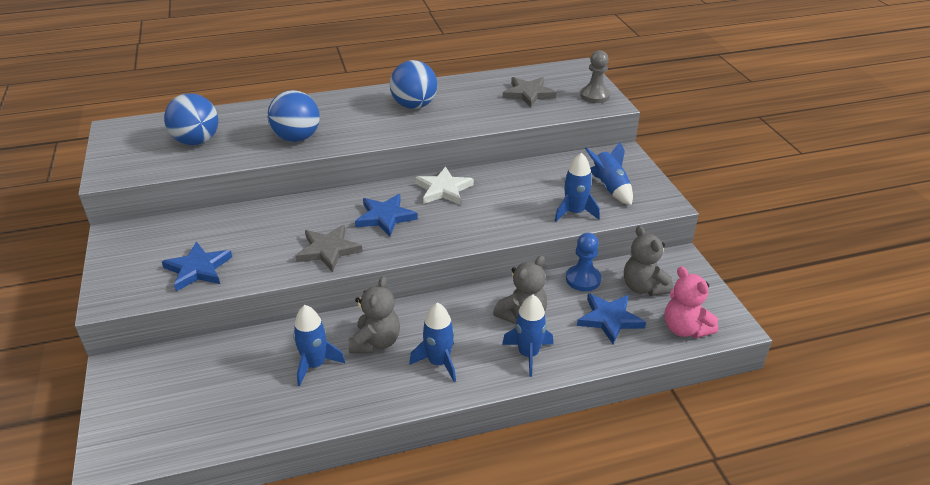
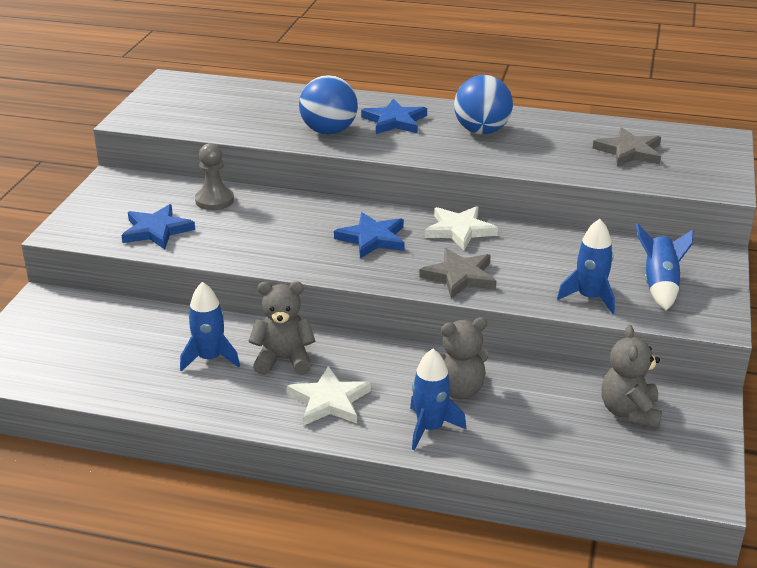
camera: 30 degrees right, 5 degrees down
(197, 141) = (232, 110): blue ball -> none
(328, 250) = (288, 251): grey star -> grey star (459, 276)
(376, 342) = (283, 360): grey teddy bear -> grey teddy bear turned 135 degrees counterclockwise
(439, 362) = (329, 401): blue rocket -> white star
(583, 279) = (562, 379): blue pawn -> none
(595, 96) = (713, 174): grey pawn -> grey pawn (214, 200)
(609, 319) = (555, 429): blue star -> blue star (394, 121)
(685, 329) = (640, 472): pink teddy bear -> none

